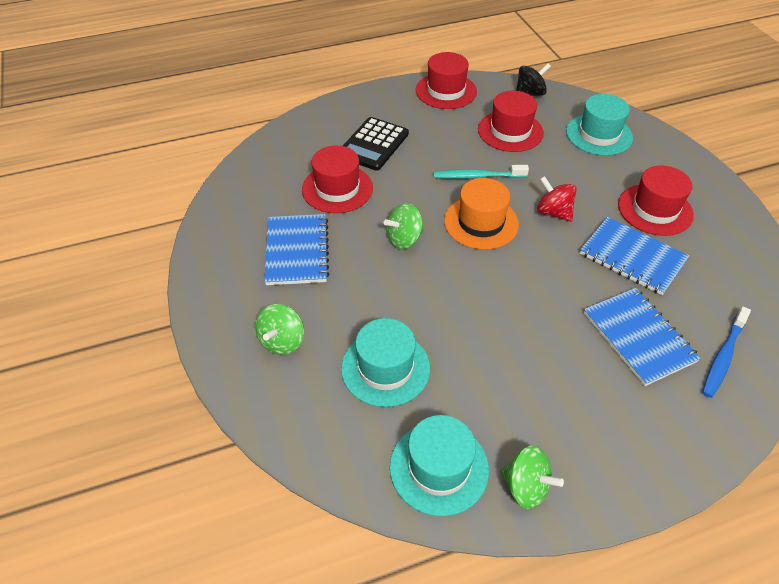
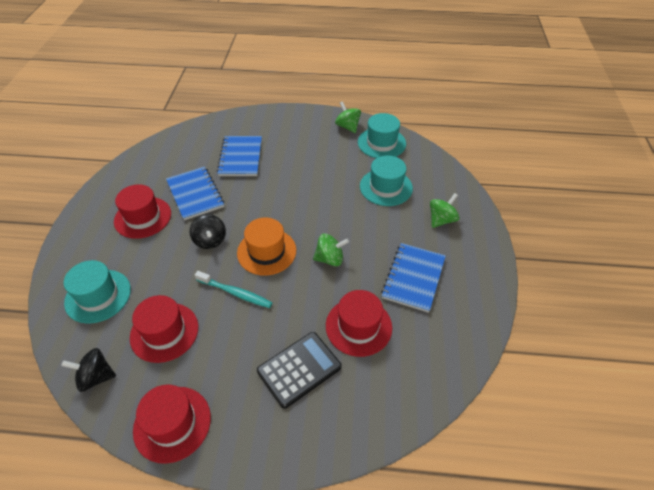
camera: 155 degrees left, 0 degrees up
(553, 212) = (210, 240): red spinning top -> black spinning top
(723, 357) = (210, 138): blue toothbrush -> none

